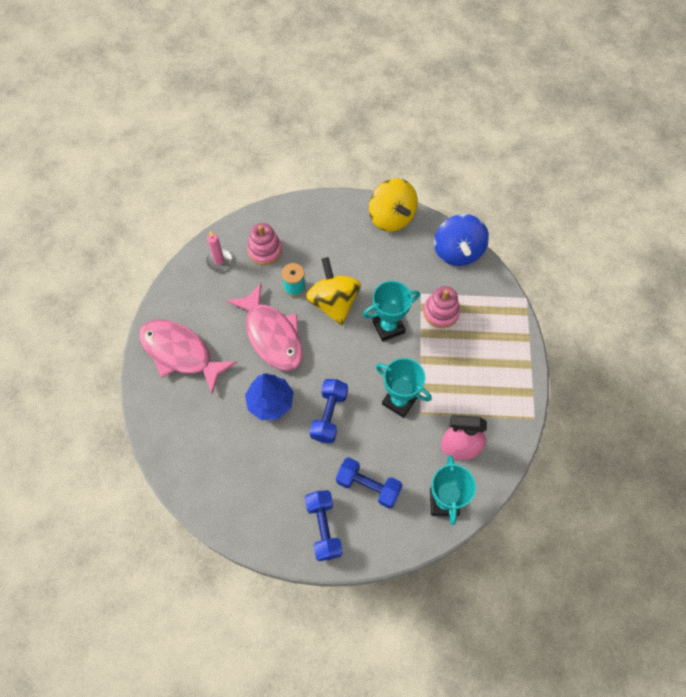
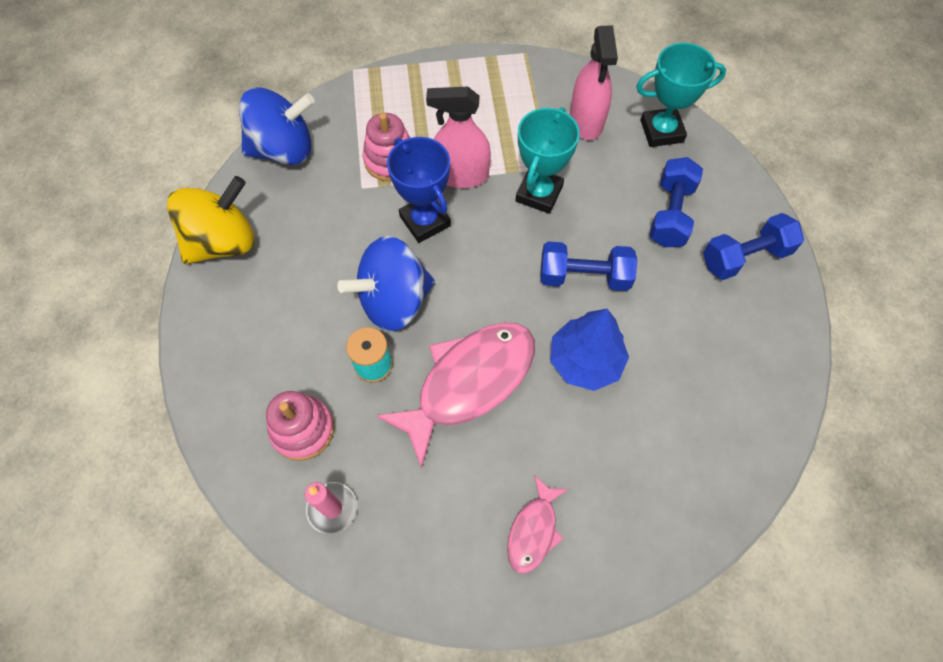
camera: 100 degrees left, 0 degrees up
(180, 353) = (534, 530): pink fish -> pink fish, size x0.51
(333, 302) = (394, 301): yellow spinning top -> blue spinning top
(388, 327) = (425, 221): turquoise trophy -> blue trophy
(422, 354) = (461, 175): none -> pink spray bottle

